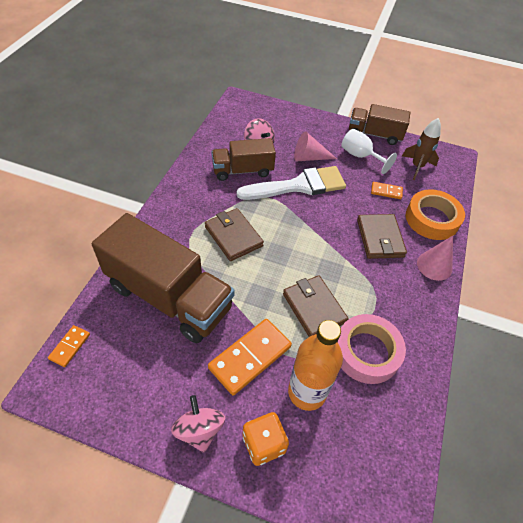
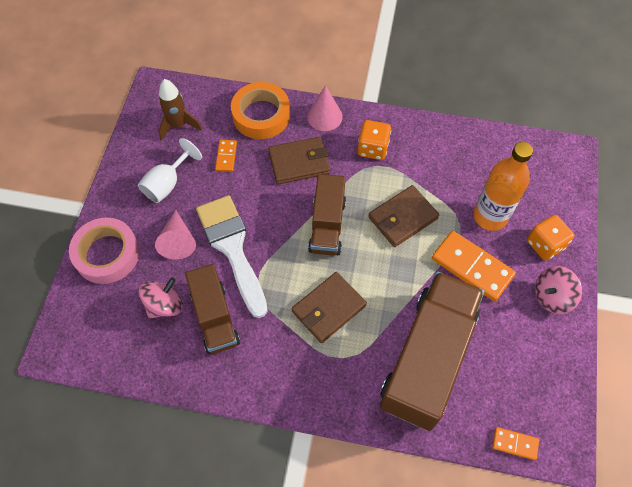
camera: 95 degrees left, 10 degrees up
(367, 352) = (437, 172): pink tape -> pink tape (107, 254)
(374, 134) = (122, 169): brown truck -> brown truck (327, 225)
(397, 299) = (373, 148): none -> orange dice

